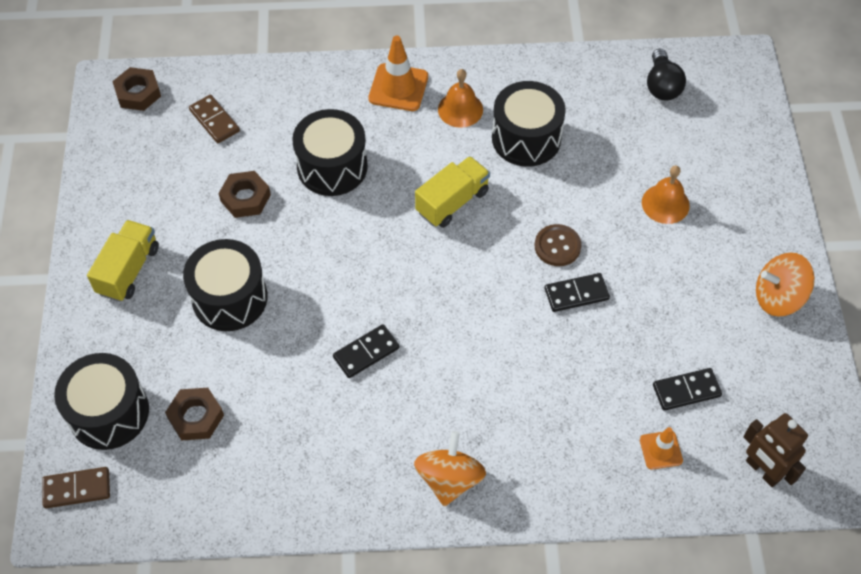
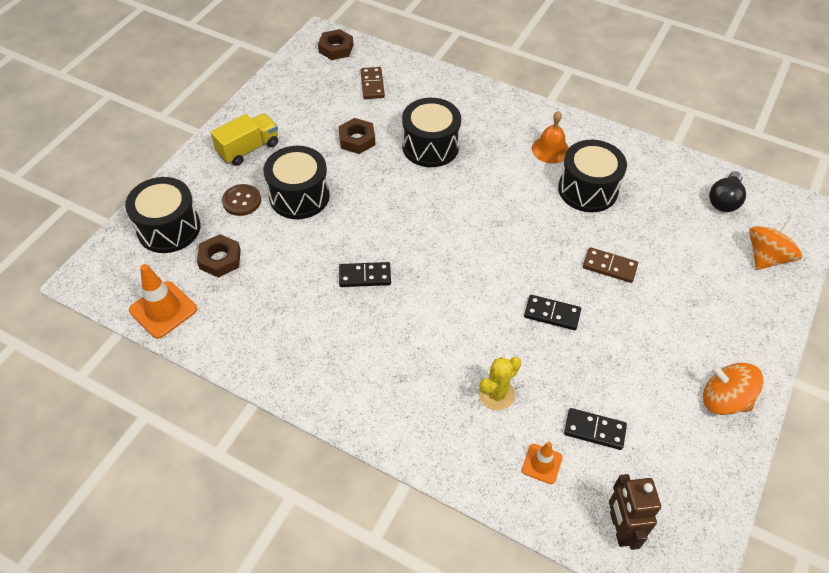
camera: 30 degrees right, 5 degrees down
(77, 489) = (113, 265): brown domino -> brown domino (609, 267)
(398, 87) = (514, 117): orange traffic cone -> orange traffic cone (163, 310)
(449, 479) = (361, 394): orange spinning top -> orange spinning top (766, 257)
(452, 202) = (500, 207): yellow truck -> none
(557, 246) = (560, 273): brown button -> brown button (242, 201)
(577, 405) = (496, 394): none -> yellow cactus
(665, 204) = (670, 284): orange bell -> none

